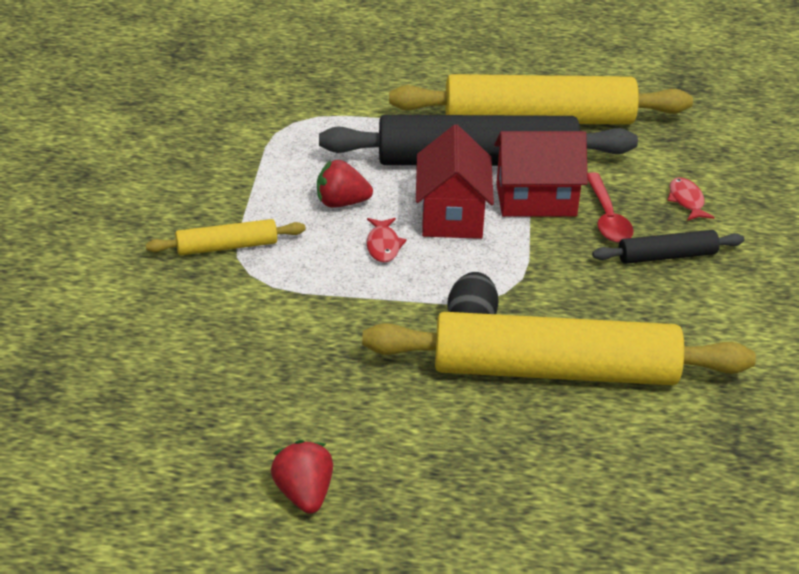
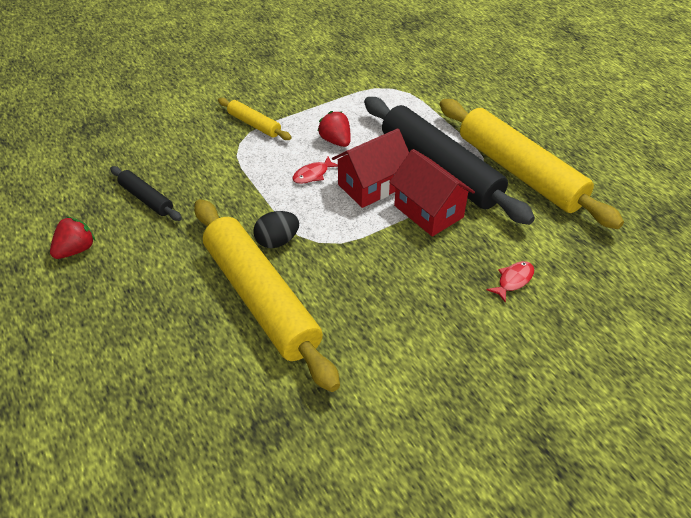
camera: 55 degrees right, 10 degrees up
(607, 217) = (447, 250): red spoon -> none
(667, 256) = (435, 298): black rolling pin -> black rolling pin (146, 199)

